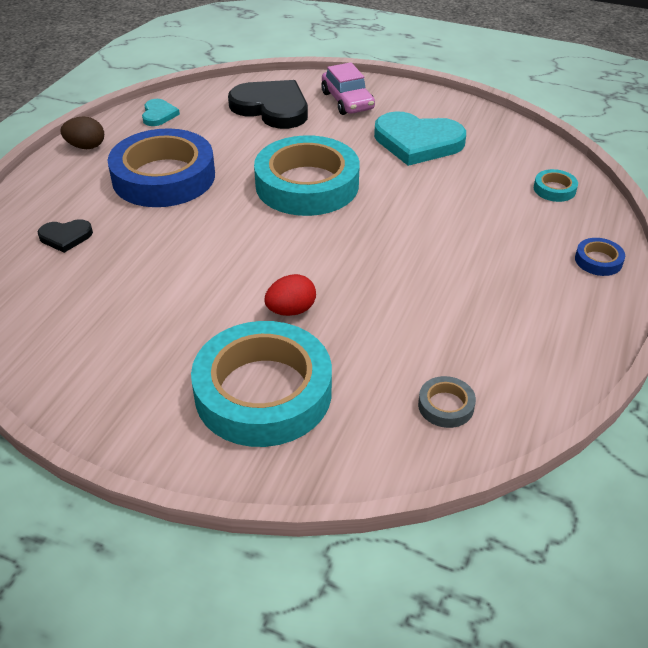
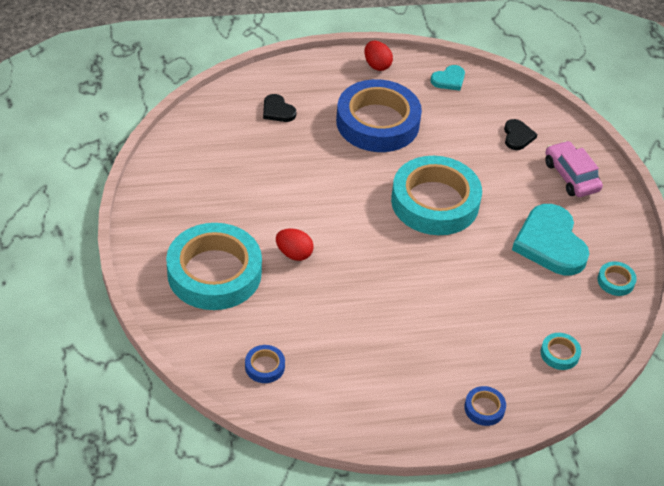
camera: 55 degrees right, 5 degrees up
(86, 147) = (377, 65): brown egg -> red egg
(272, 108) = (517, 136): black heart -> black heart, size x0.49
(347, 101) = (571, 176): pink car -> pink car turned 120 degrees clockwise
(446, 406) = (264, 366): grey tape -> blue tape
(488, 127) = (615, 281): none -> turquoise tape

